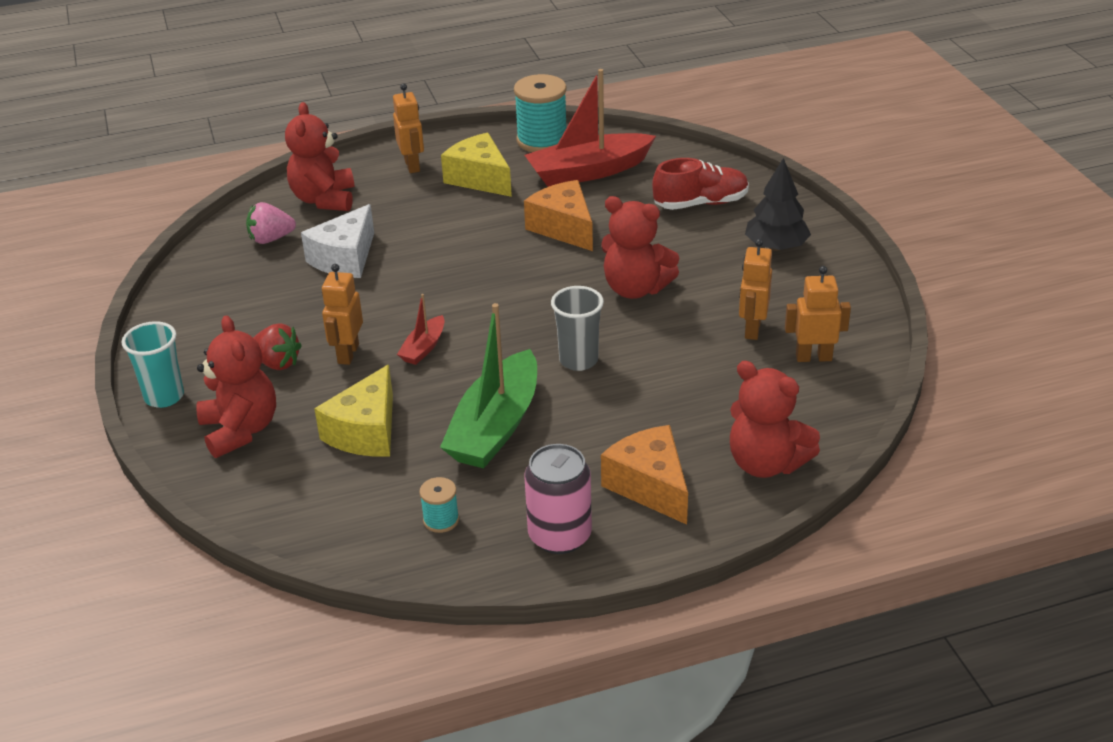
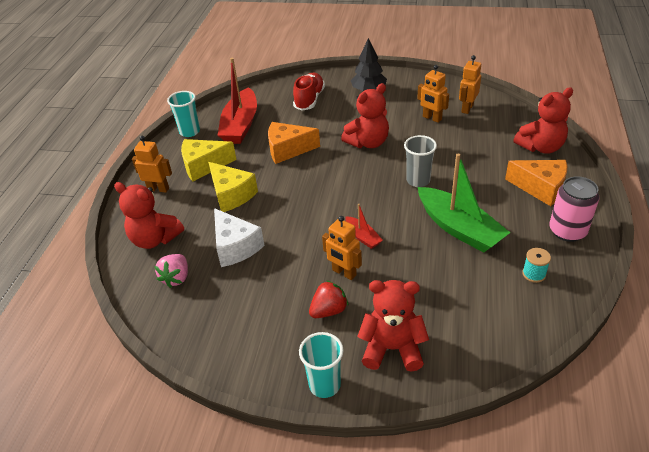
camera: 60 degrees left, 5 degrees up
(366, 431) = (431, 285): yellow cheese -> yellow cheese (231, 195)
(542, 140) = (189, 132): turquoise spool -> turquoise cup
(650, 486) = (540, 188): orange cheese -> orange cheese turned 150 degrees counterclockwise

